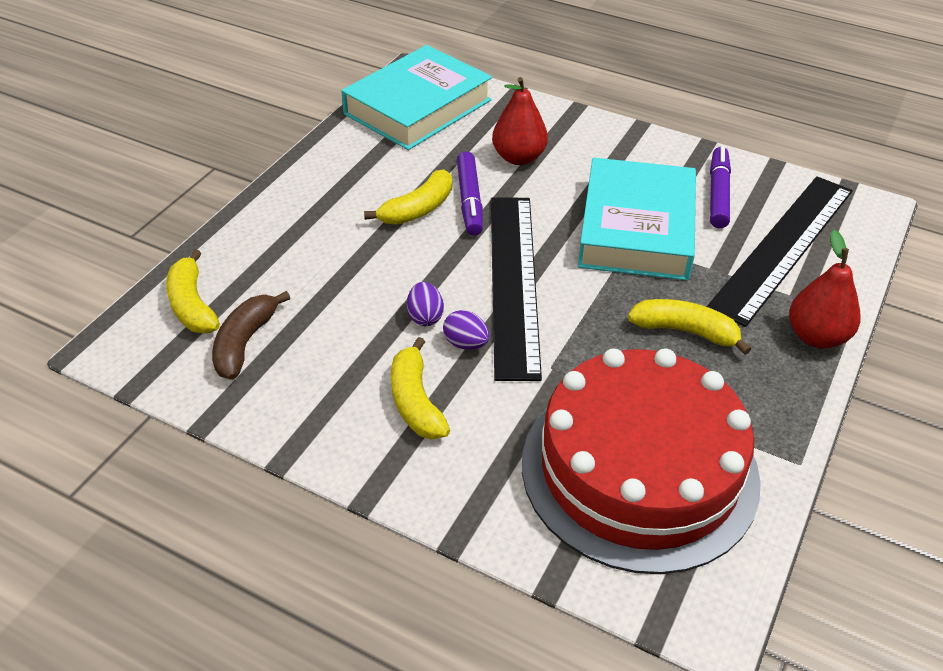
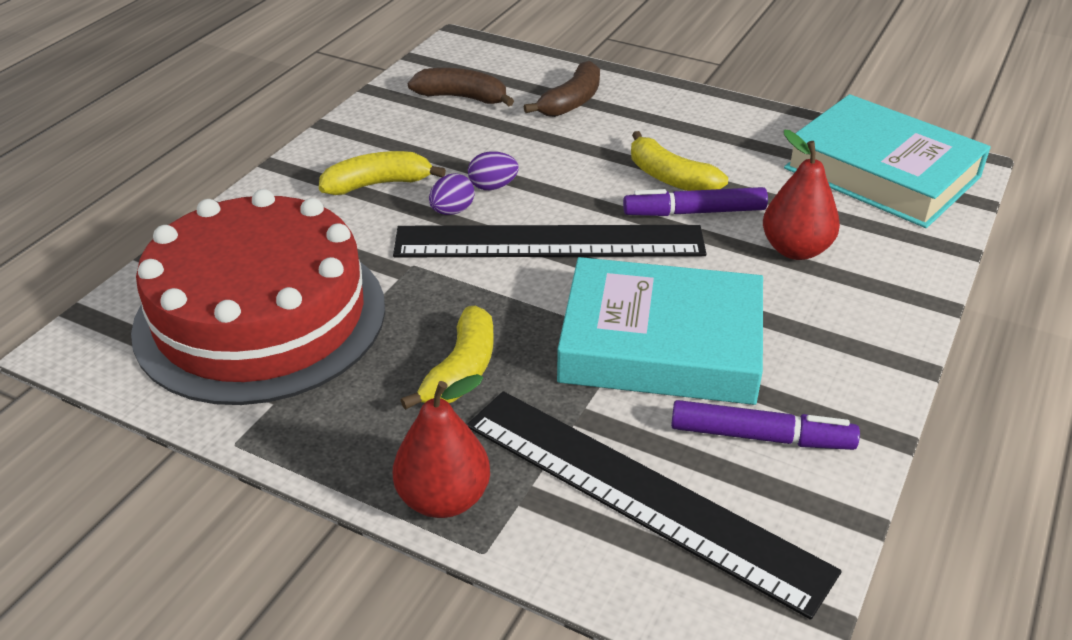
camera: 90 degrees right, 5 degrees down
(192, 305) = (511, 70): yellow banana -> none
(273, 262) = (571, 102): none -> brown banana

